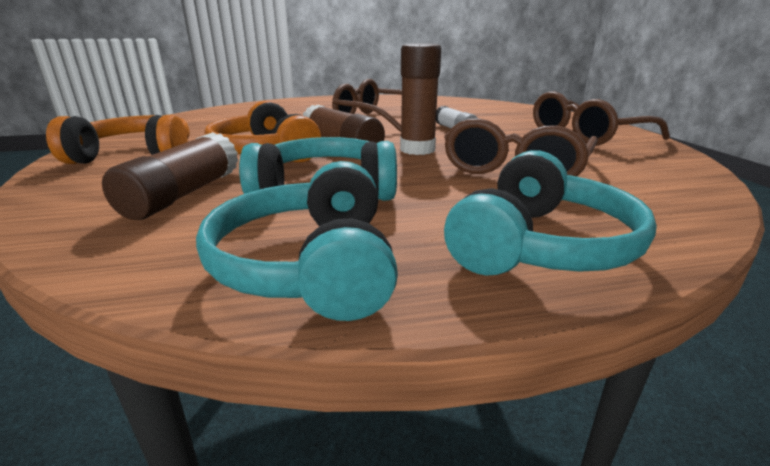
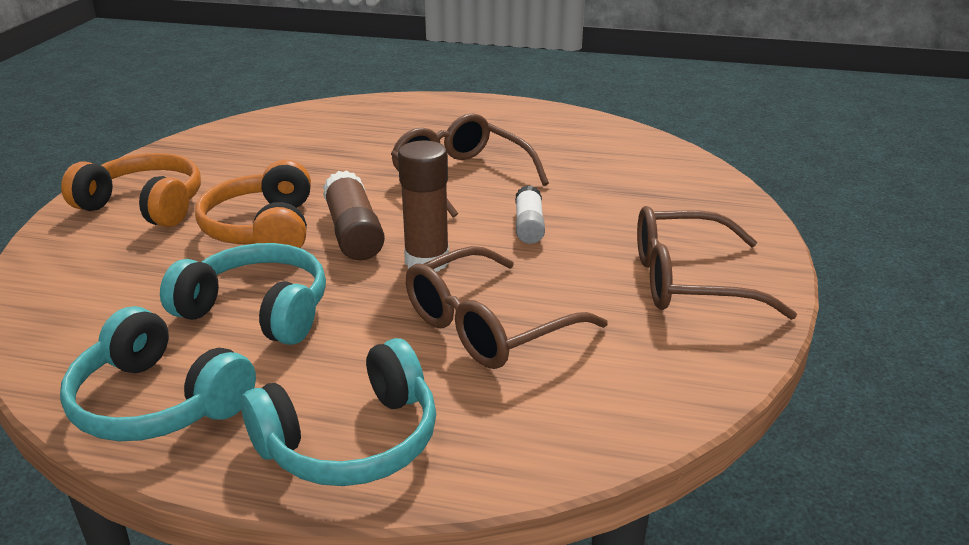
camera: 25 degrees right, 5 degrees up
(183, 195) = (138, 284): brown glue stick -> none
(310, 265) = (158, 402): turquoise headphones -> turquoise headphones turned 75 degrees counterclockwise

